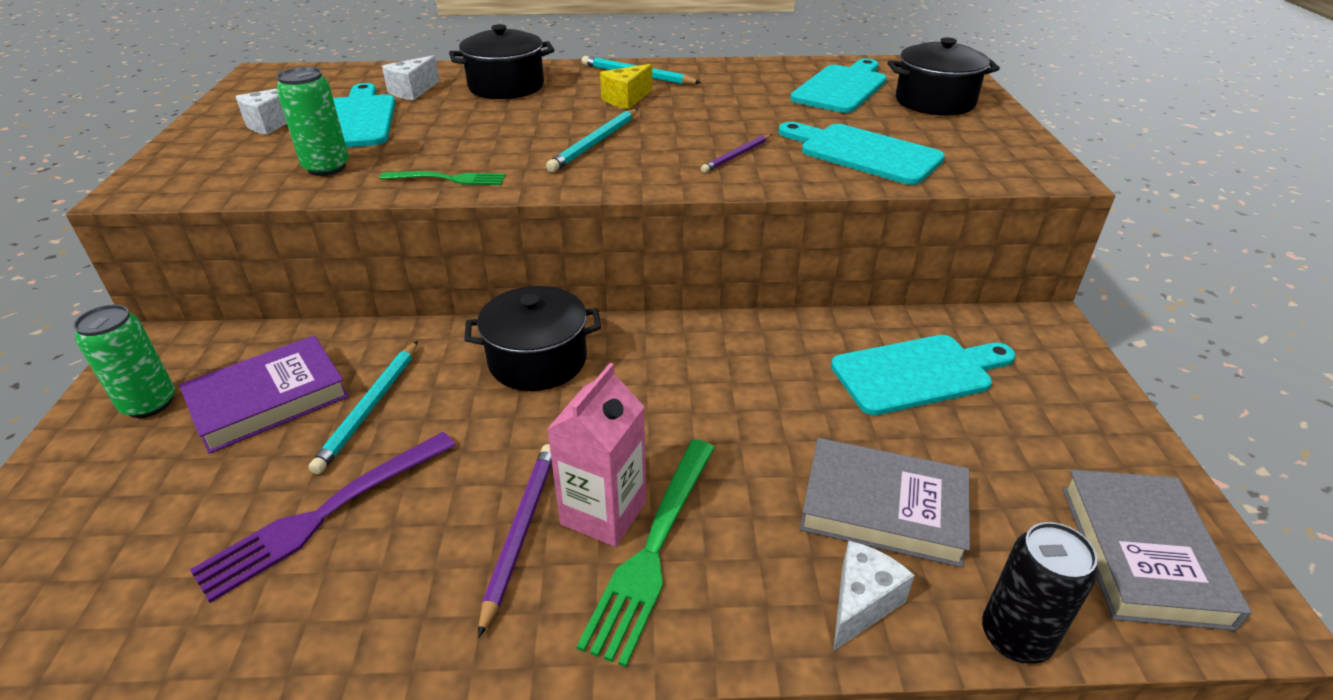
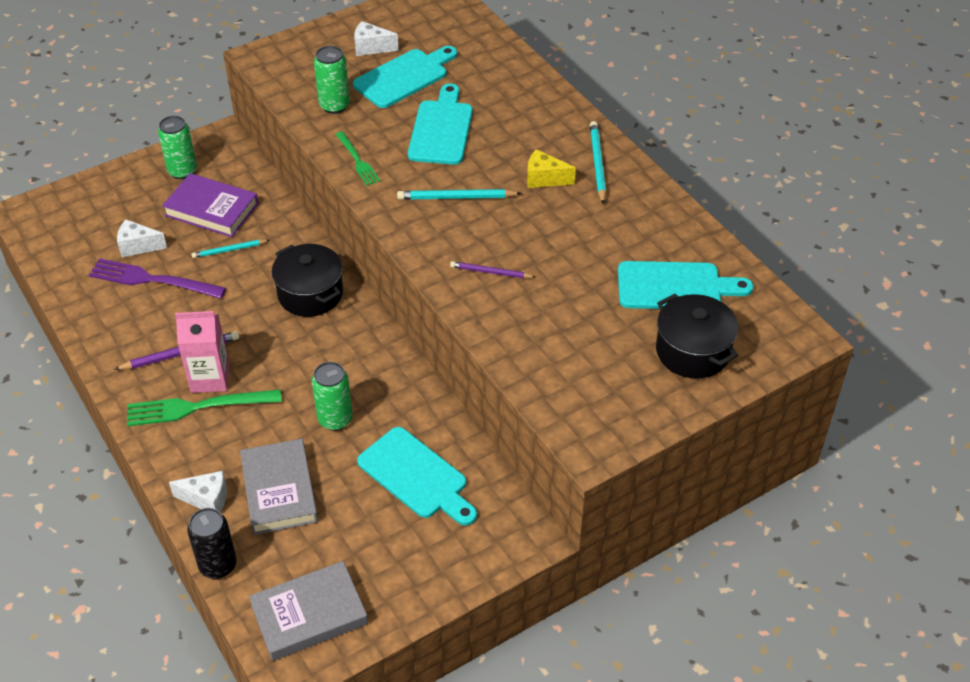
camera: 60 degrees right, 10 degrees up
(370, 407) = (229, 250): turquoise pencil -> turquoise pencil, size x0.66
(412, 91) = (469, 73): white cheese -> white cheese (138, 246)
(506, 86) = (515, 110): black pot -> none
(779, 409) = (335, 419): none -> green can
(863, 153) = (548, 335): turquoise cutting board -> turquoise cutting board (441, 129)

